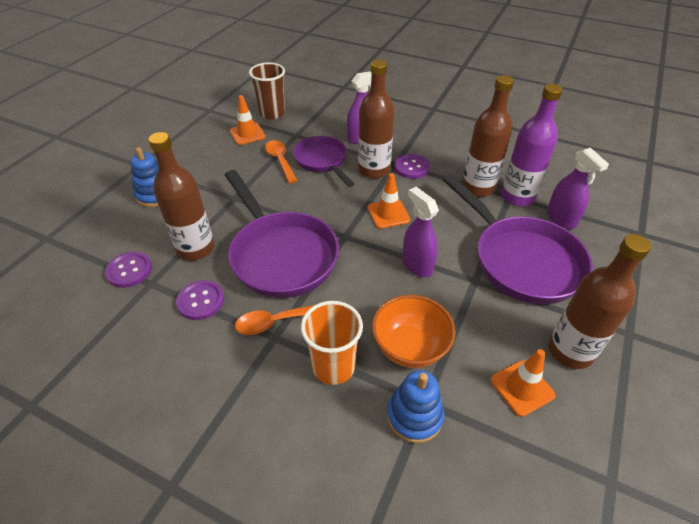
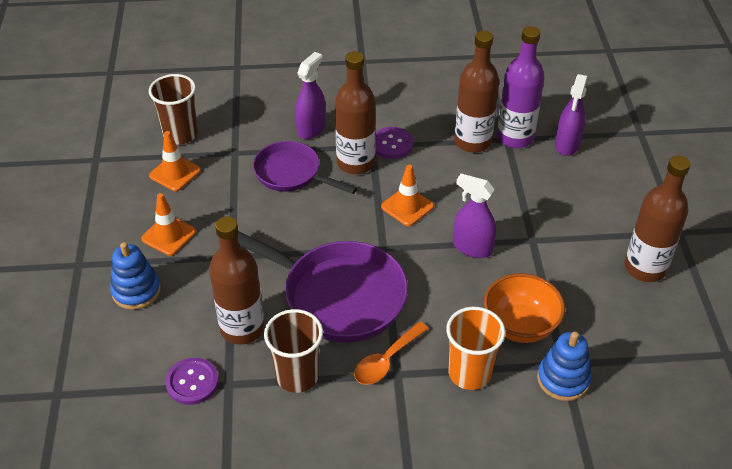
camera: 30 degrees left, 0 degrees up
(200, 301) = (297, 376): purple button -> brown cup
(280, 160) = (244, 192): orange spoon -> none
(521, 260) = (558, 203): purple pan -> none
(522, 387) = (627, 316): orange traffic cone -> orange traffic cone (169, 235)
(561, 218) = (567, 145): purple spray bottle -> purple spray bottle turned 75 degrees clockwise

